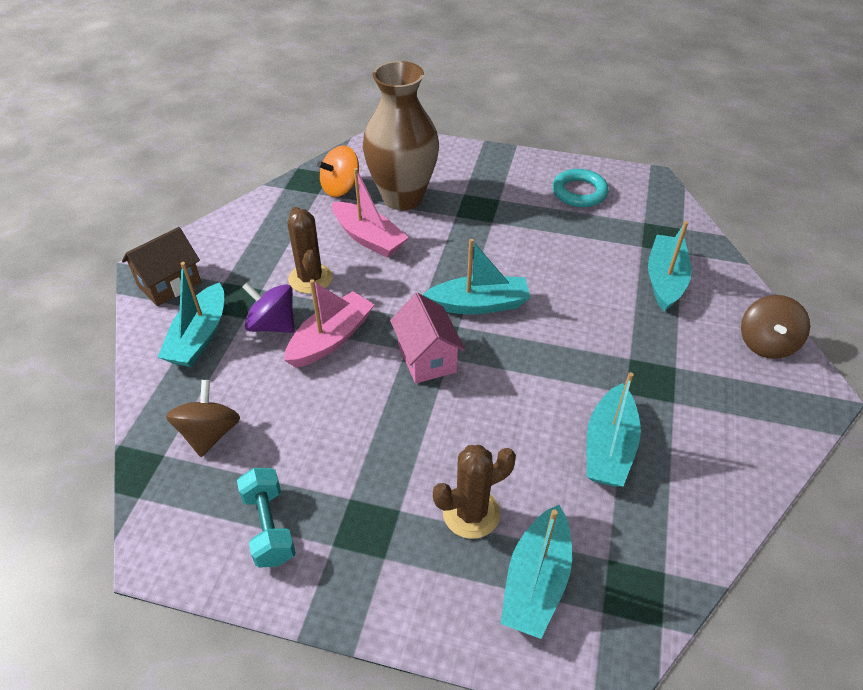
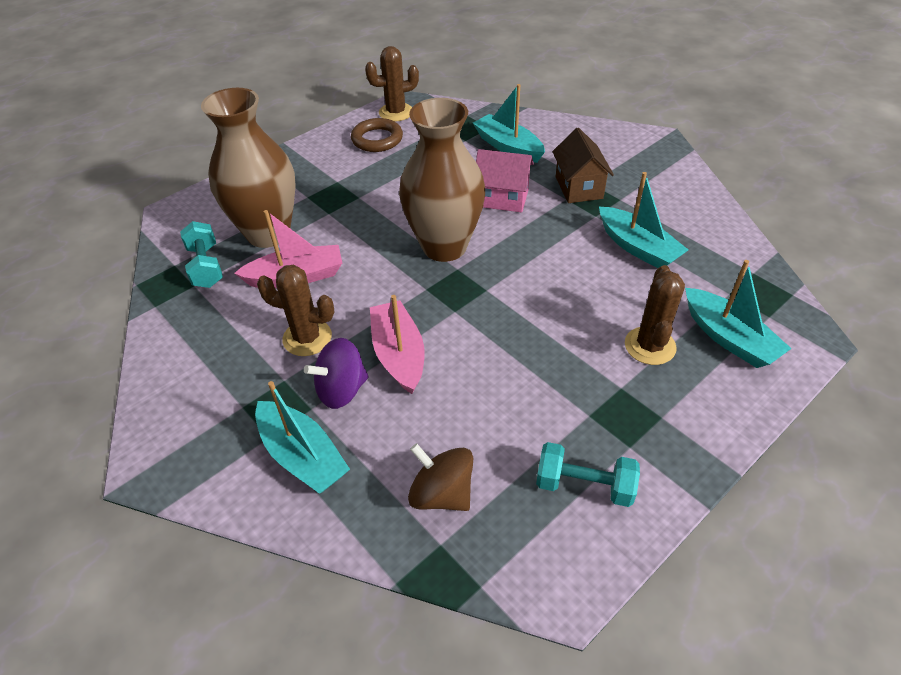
camera: 55 degrees left, 0 degrees up
(169, 284) = (196, 456): brown house -> brown house (578, 187)
(341, 188) = (206, 267): orange spinning top -> turquoise dumbbell
(427, 358) = (476, 302): pink house -> pink house (502, 198)
(479, 304) = (444, 246): turquoise boat -> brown vase
(579, 192) = (377, 139): turquoise ring -> brown ring
(631, 183) = (396, 112): none -> brown cactus
(766, 343) = (602, 137): brown spinning top -> none

